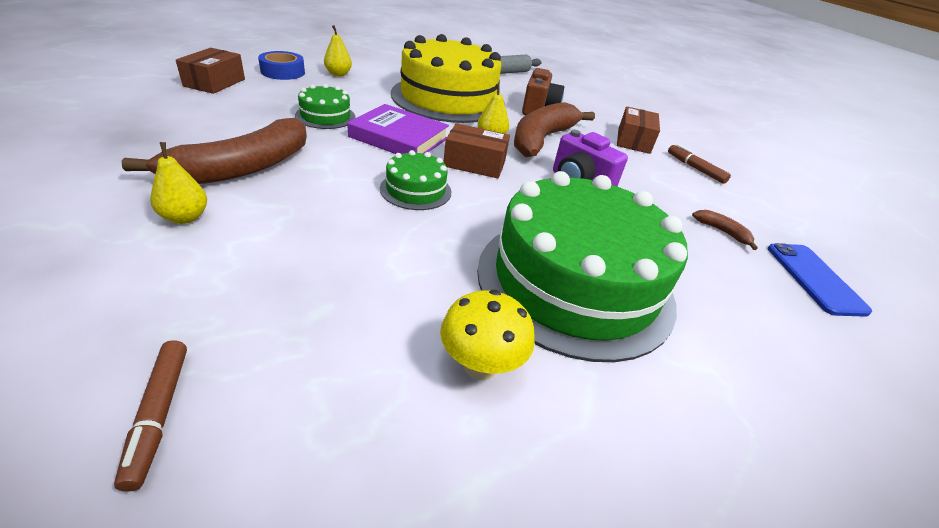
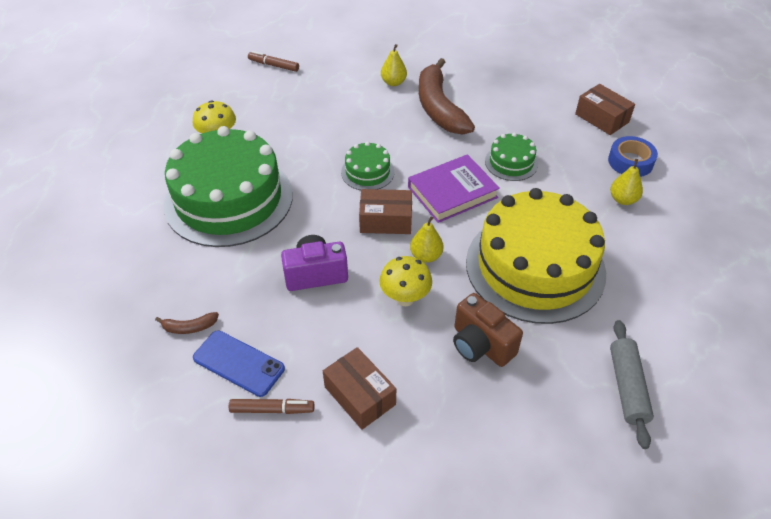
camera: 130 degrees right, 10 degrees up
(474, 163) = (385, 220): brown box -> brown box turned 45 degrees clockwise
(542, 139) = (405, 298): brown banana -> yellow mushroom
(814, 278) = (106, 339): blue phone -> blue phone (239, 363)

